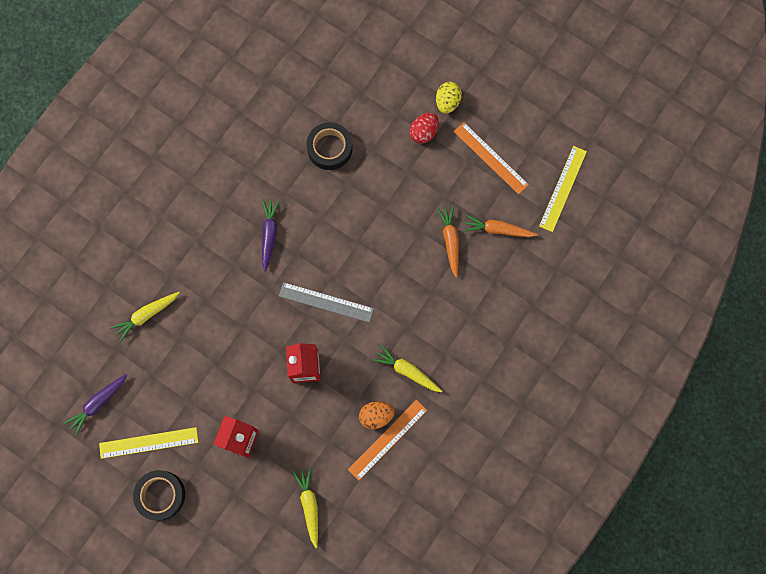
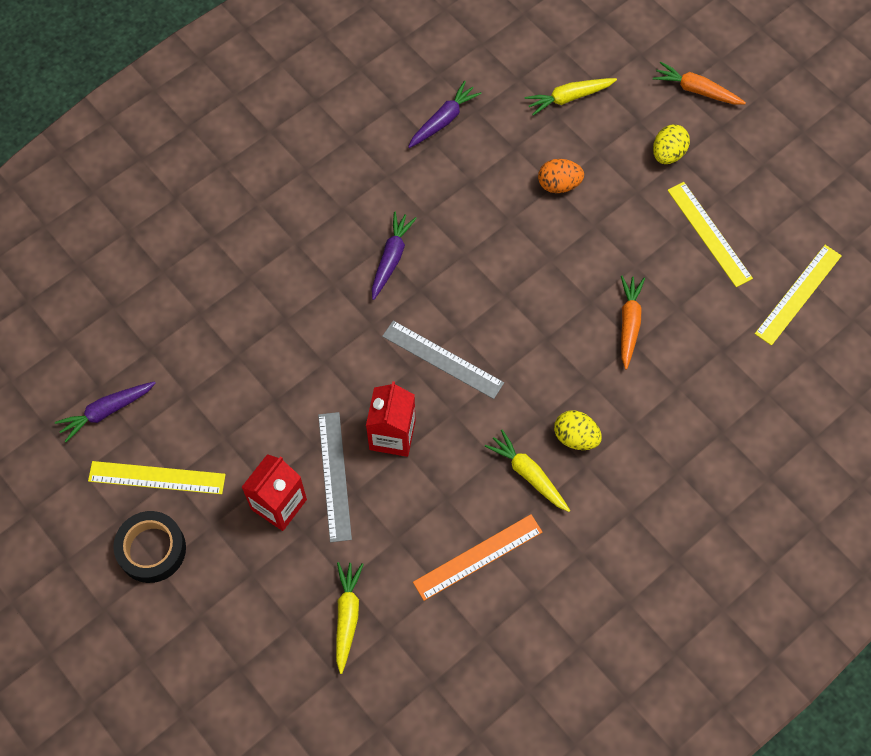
camera: 15 degrees right, 10 degrees down
(146, 315) = (203, 318): yellow carrot -> yellow carrot (569, 98)
(273, 408) = (334, 476): none -> grey ruler
(278, 116) = (443, 120): none -> purple carrot
(329, 148) = (499, 173): black tape -> none
(376, 416) = (470, 522): orange egg -> orange egg (559, 184)
(423, 132) = (627, 182): red egg -> none
(433, 335) = (575, 437): none -> yellow egg
(490, 158) = (709, 234): orange ruler -> yellow ruler
(498, 230) = (697, 325): orange carrot -> orange carrot (696, 90)

